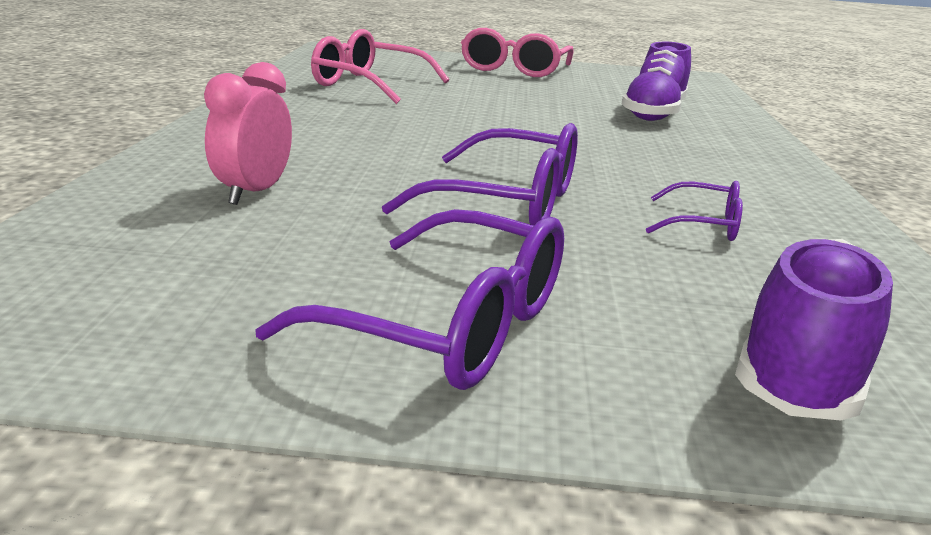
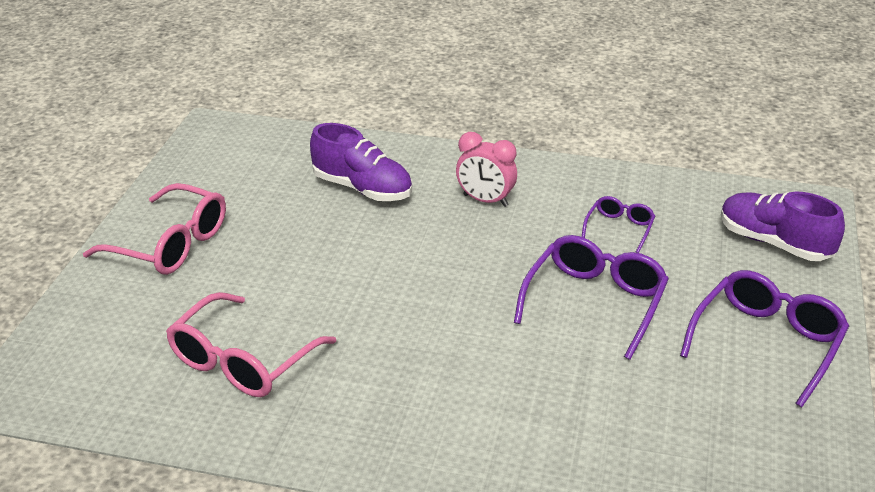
camera: 80 degrees left, 10 degrees up
(254, 192) = (598, 427): pink clock -> pink clock (485, 200)

